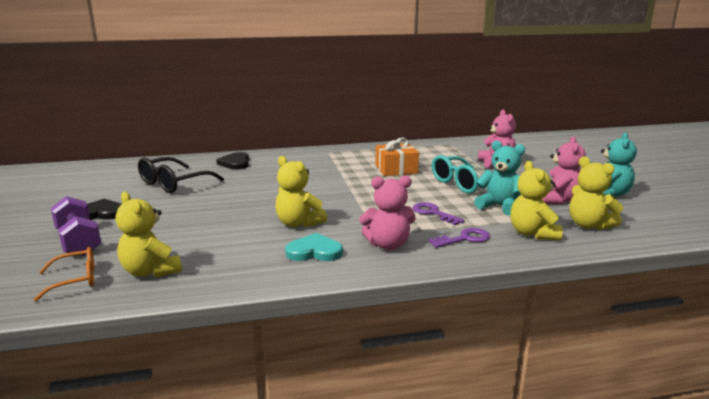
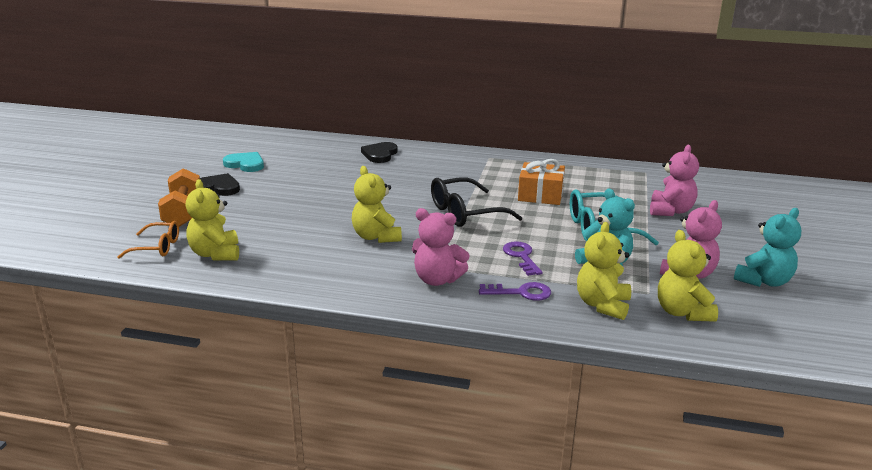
camera: 25 degrees right, 5 degrees up
(78, 242) = (183, 212): purple dumbbell -> orange dumbbell
(174, 183) = (304, 167): black glasses -> black glasses (466, 213)
(314, 251) = (362, 269): turquoise heart -> turquoise heart (245, 164)

